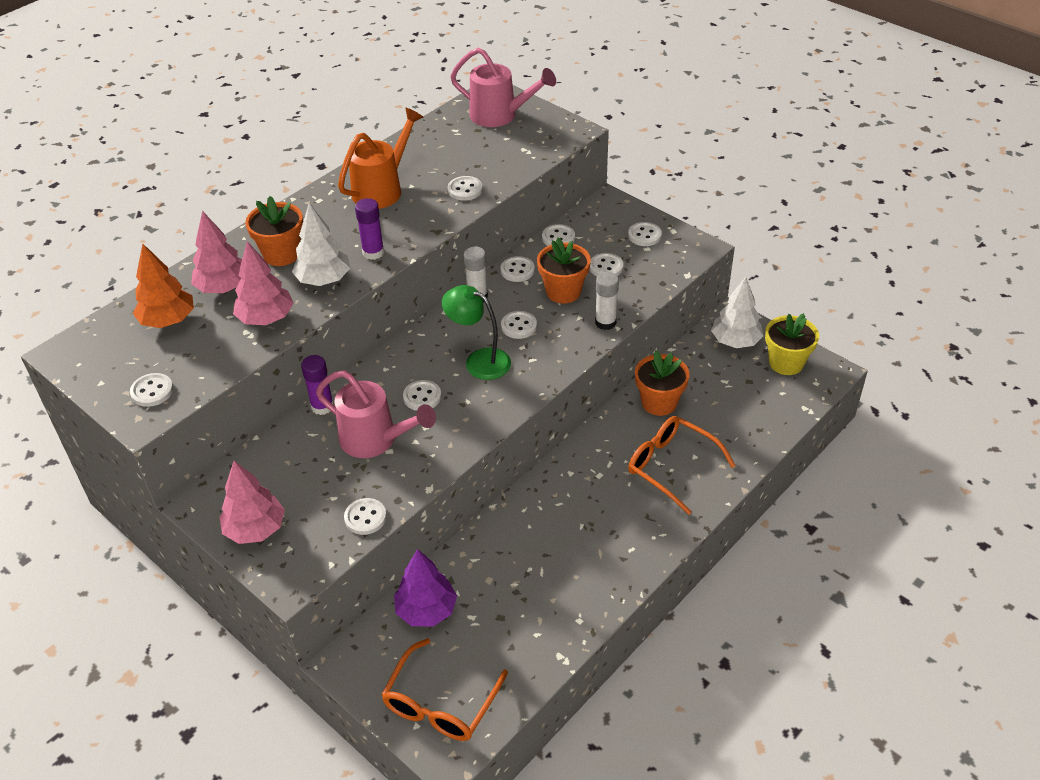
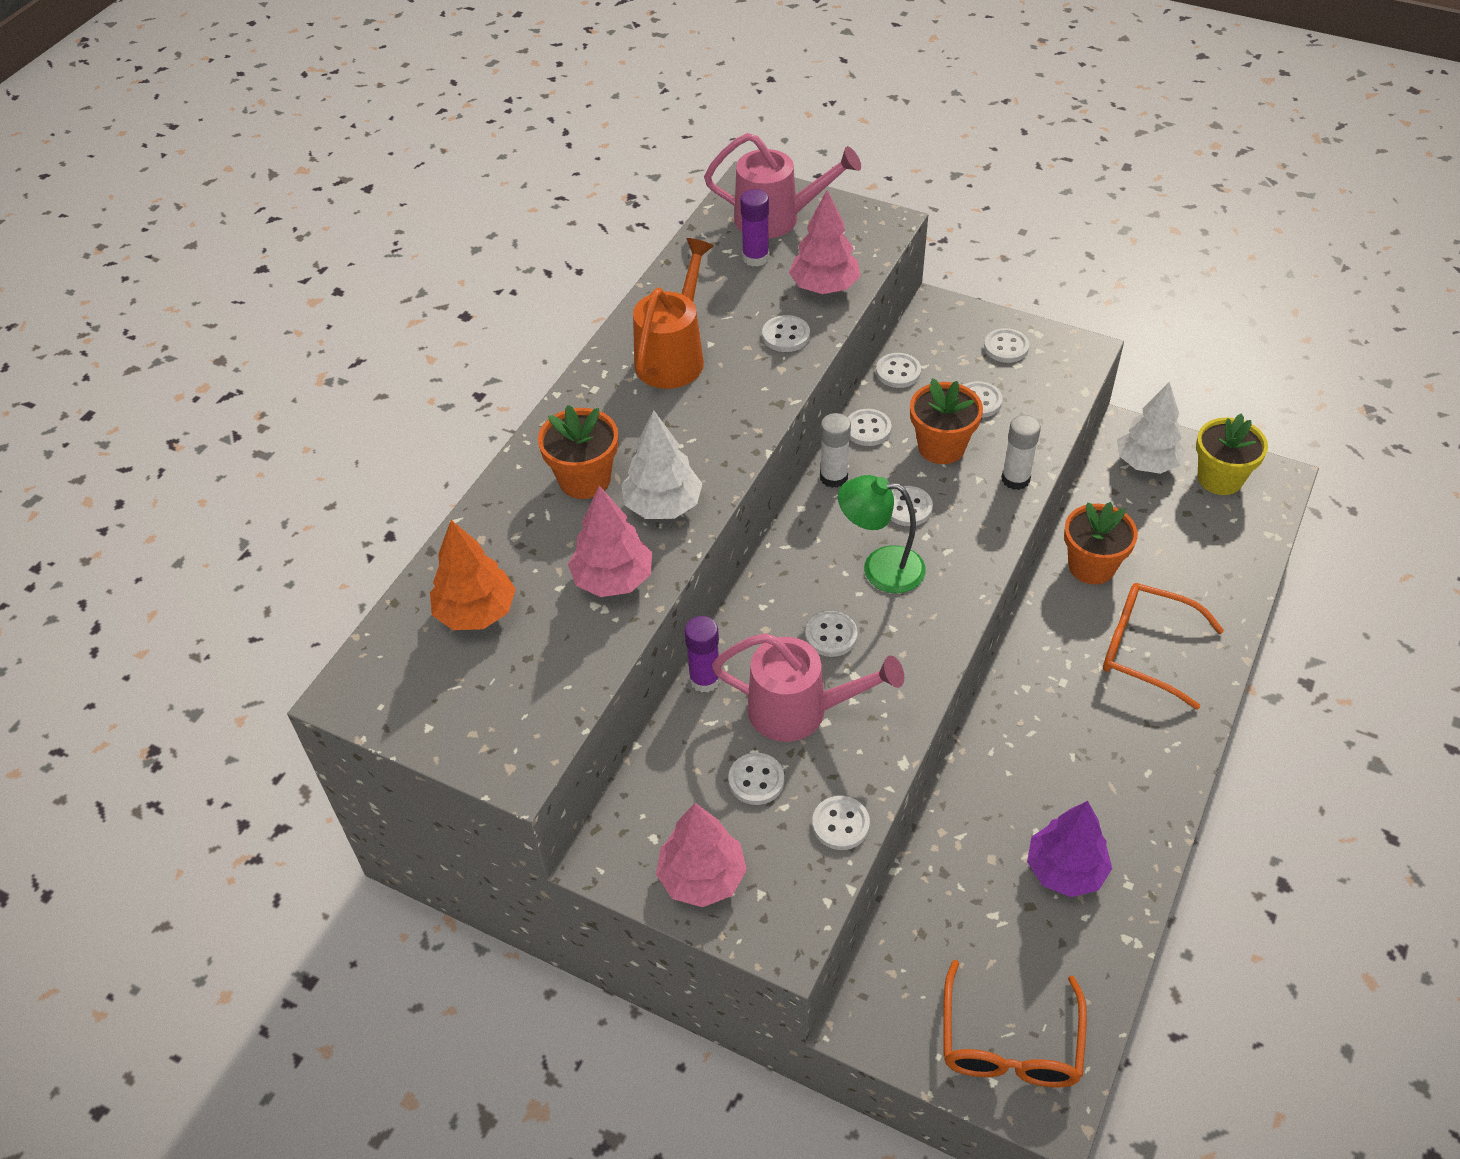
camera: 15 degrees left, 5 degrees up
(152, 391) = (509, 723): white button -> white button (756, 780)
(224, 288) = (529, 546): pink tree -> pink tree (824, 287)
(373, 252) = (710, 452): purple glue stick -> purple glue stick (755, 258)
(426, 610) = (932, 921): purple tree -> purple tree (1065, 870)

